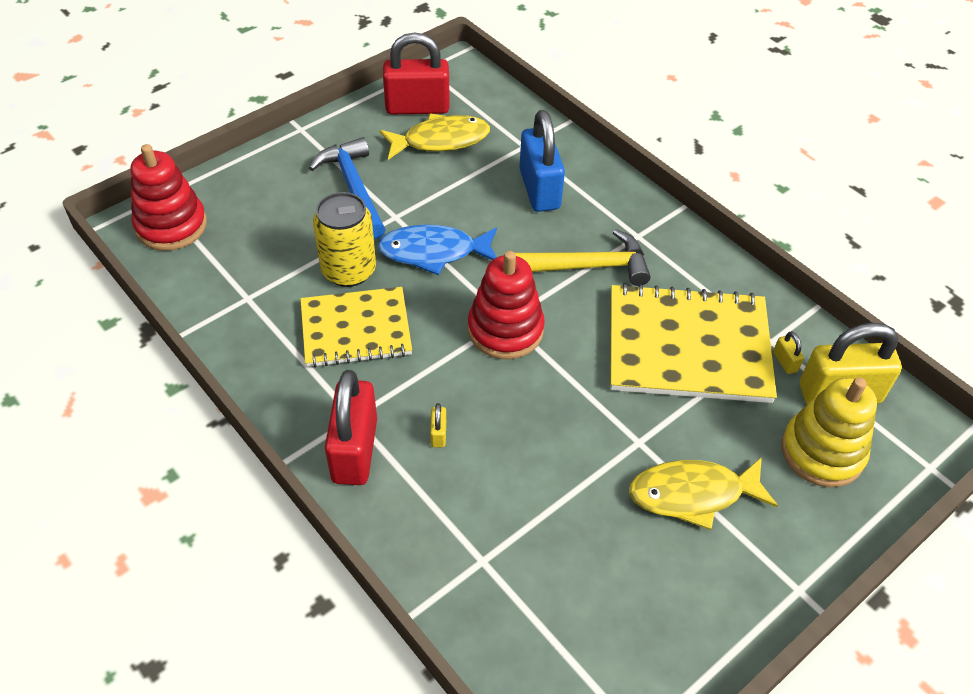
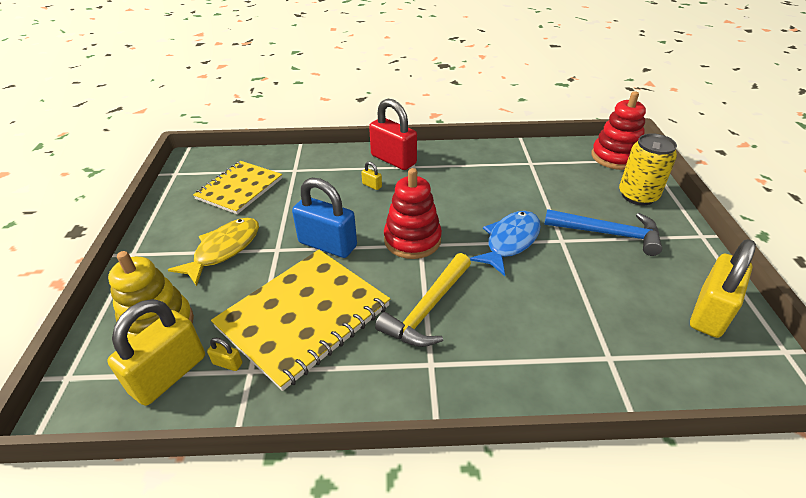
camera: 130 degrees right, 10 degrees down
(349, 270) = (523, 202): yellow can -> yellow can (638, 196)
(356, 329) = (471, 187): yellow notebook -> yellow notebook (239, 188)
(417, 107) = (710, 313): red padlock -> yellow padlock
(440, 140) = (647, 304): yellow fish -> none
(539, 189) = (538, 333): blue padlock -> blue padlock (327, 244)

